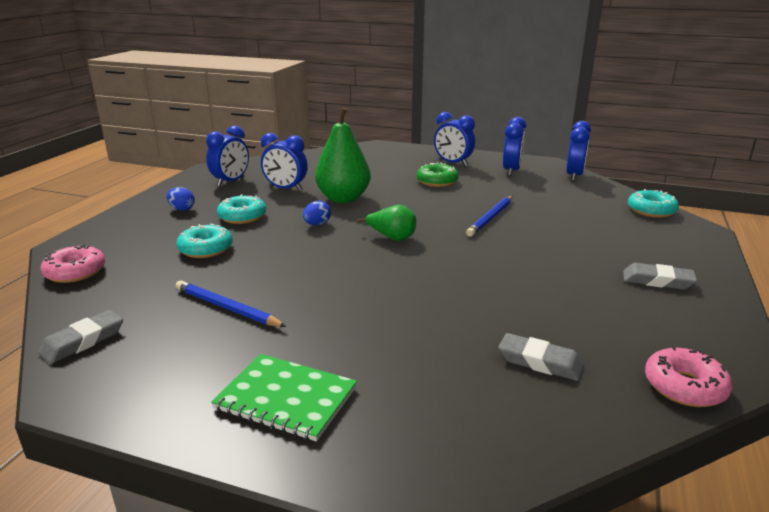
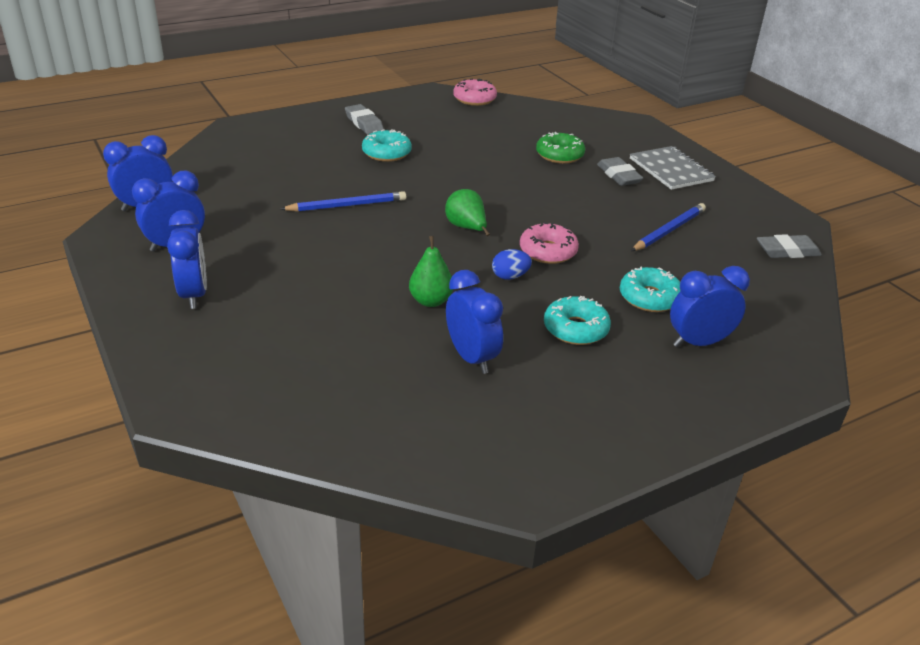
camera: 140 degrees left, 10 degrees up
(75, 272) = (793, 328): pink donut -> pink donut (548, 251)
(182, 209) = (639, 384): blue egg -> none
(227, 308) = (669, 230): blue pencil -> blue pencil turned 120 degrees counterclockwise
(231, 182) = (526, 421): blue clock -> blue clock (698, 342)
(286, 398) = (671, 170): green notebook -> grey notebook
(343, 198) = (431, 301): green pear -> green pear, size x0.57
(437, 181) = (285, 273): green donut -> green donut (559, 155)
(540, 362) = (519, 129): grey eraser -> grey eraser (618, 175)
(651, 211) = (214, 150): turquoise donut -> turquoise donut (386, 153)

